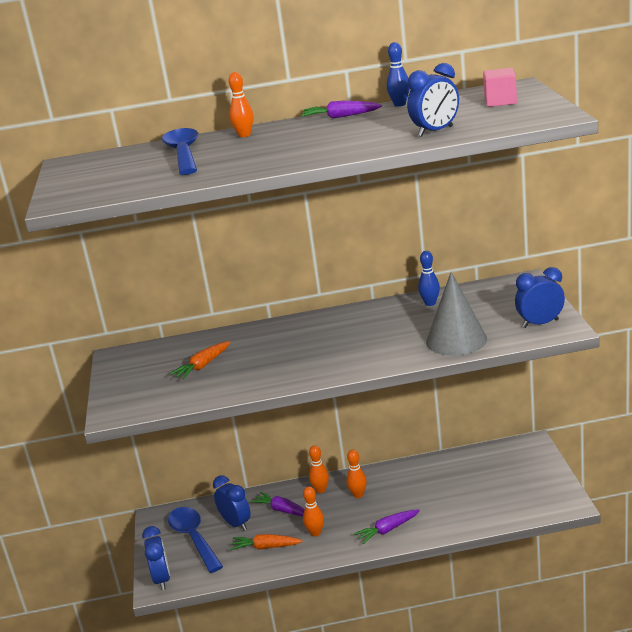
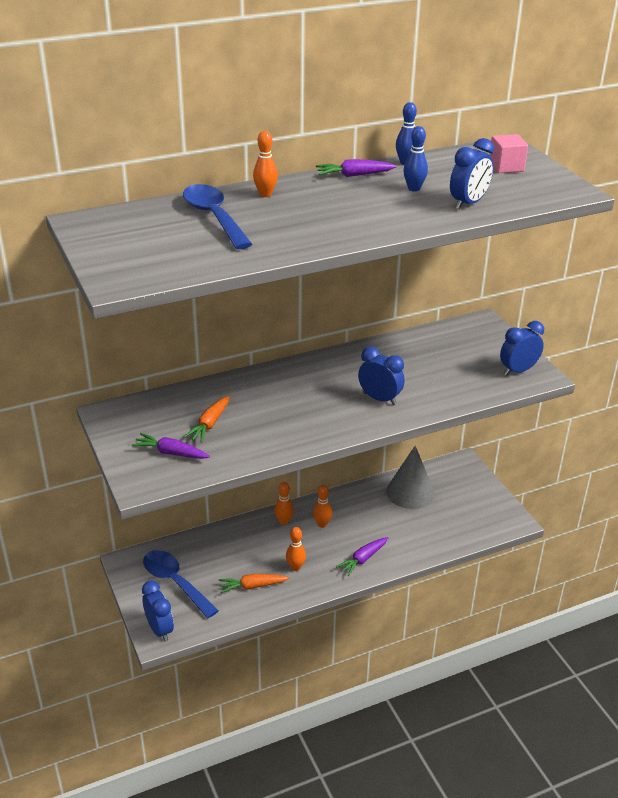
camera: 20 degrees left, 10 degrees up
(236, 524) = (212, 563): blue clock -> blue clock (379, 399)
(282, 510) = (253, 545): purple carrot -> purple carrot (171, 453)
(430, 303) = (406, 348): blue bowling pin -> blue bowling pin (414, 189)
(456, 340) = (449, 390): grey cone -> grey cone (410, 492)

